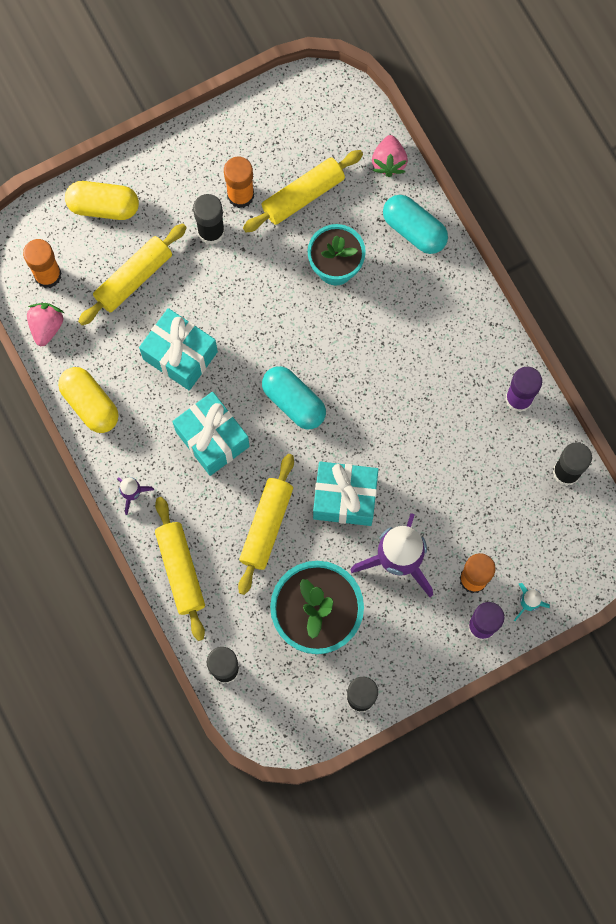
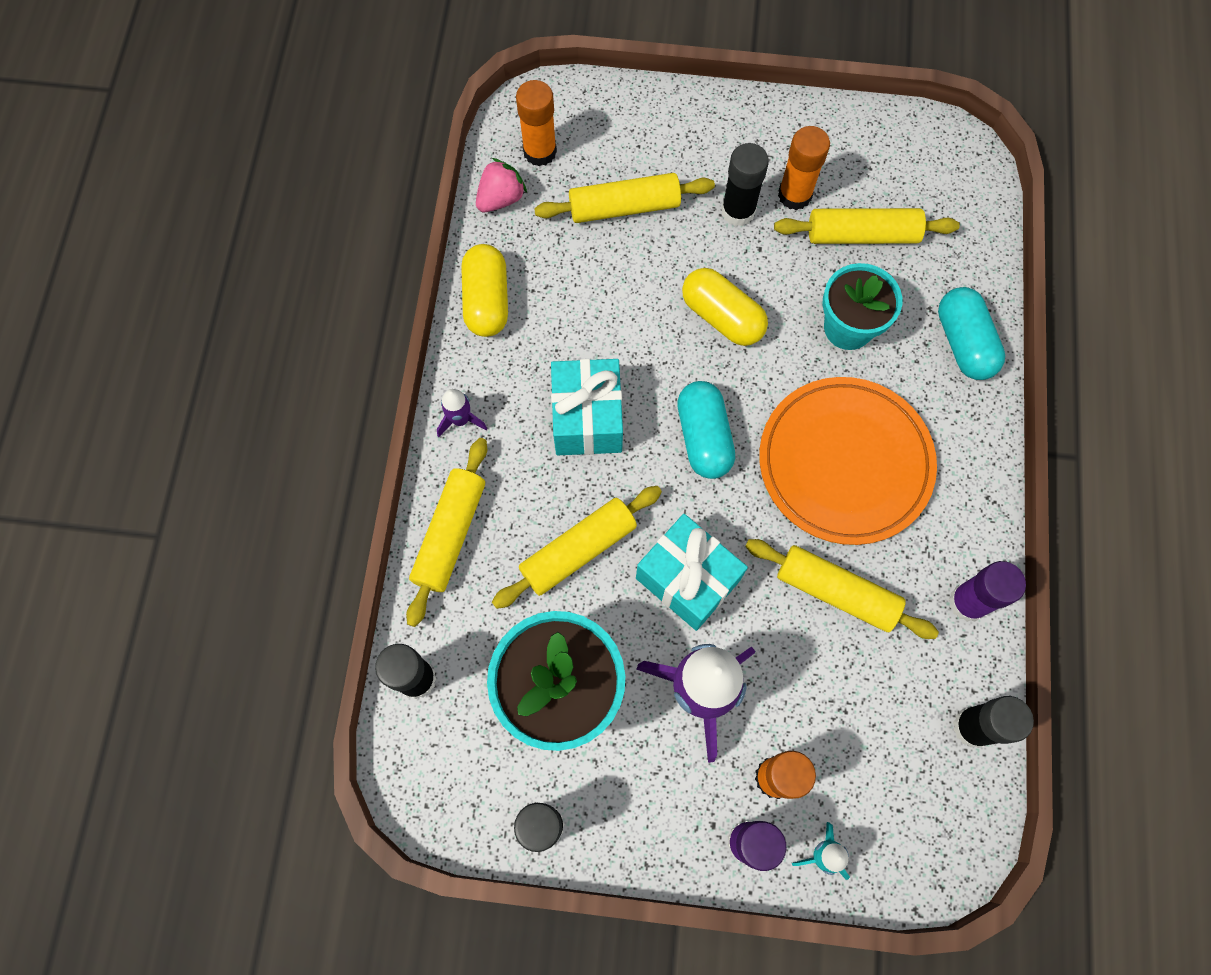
camera: 35 degrees right, 5 degrees down
(103, 206) = (645, 122): yellow capsule -> yellow capsule (722, 317)
(180, 355) = (616, 312): turquoise gift -> none
(389, 162) = (981, 257): pink strawberry -> none
(391, 360) = (844, 463): none -> orange plate
(438, 445) = (836, 592): none -> yellow rolling pin

